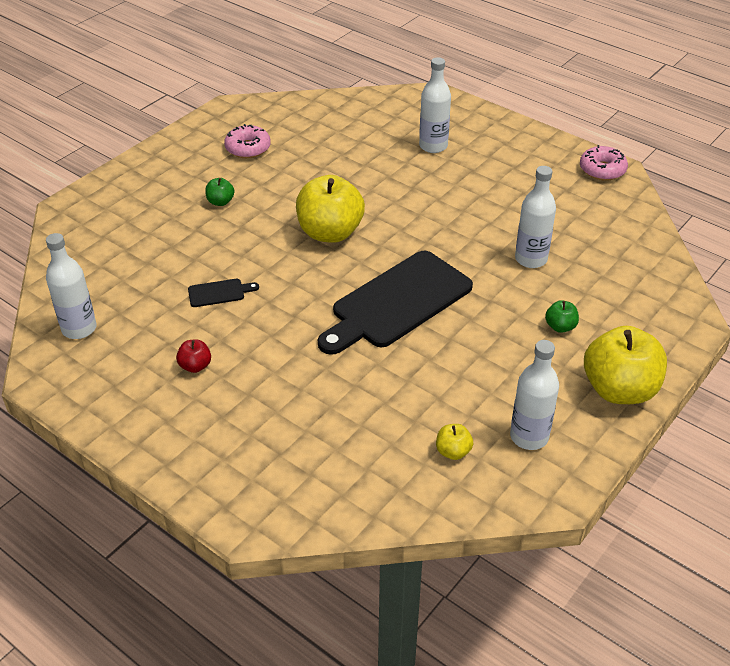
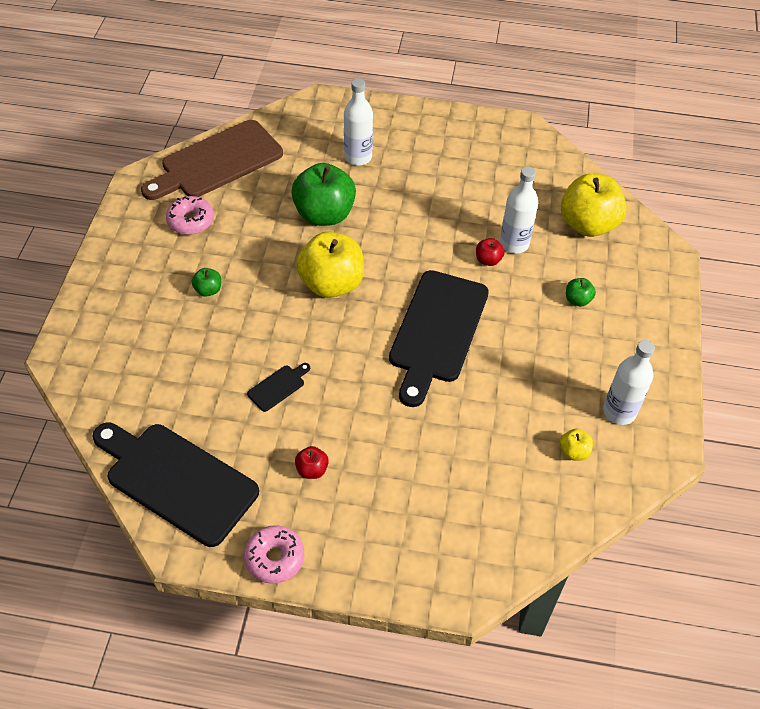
camera: 30 degrees left, 10 degrees up
(79, 328) = (176, 480): white bottle -> black cutting board
(305, 113) = (217, 162): none -> brown cutting board
(366, 179) = (324, 214): none -> green apple
(493, 263) = (488, 260): none -> red apple
(602, 170) = (512, 131): pink donut -> pink donut (274, 558)
(619, 389) = (655, 339): yellow apple -> yellow apple (588, 224)

